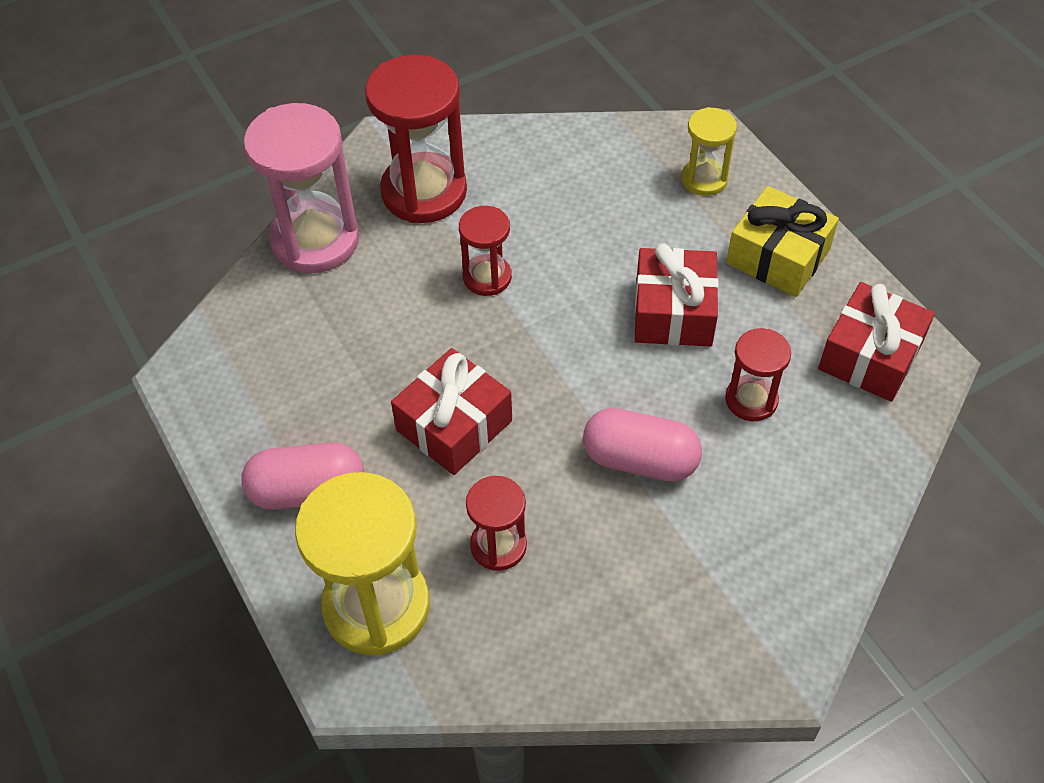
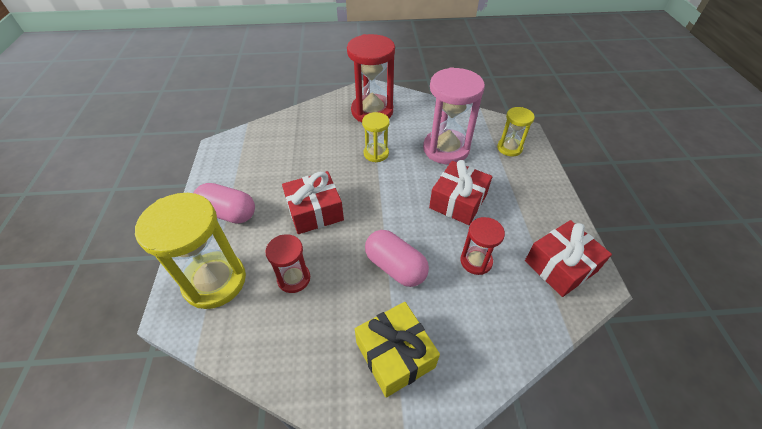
camera: 25 degrees right, 5 degrees down
(315, 240) = (313, 114): pink hourglass -> pink hourglass (446, 149)
(487, 277) = (376, 153): red hourglass -> yellow hourglass
(778, 257) = (530, 196): yellow gift -> yellow gift (395, 355)

